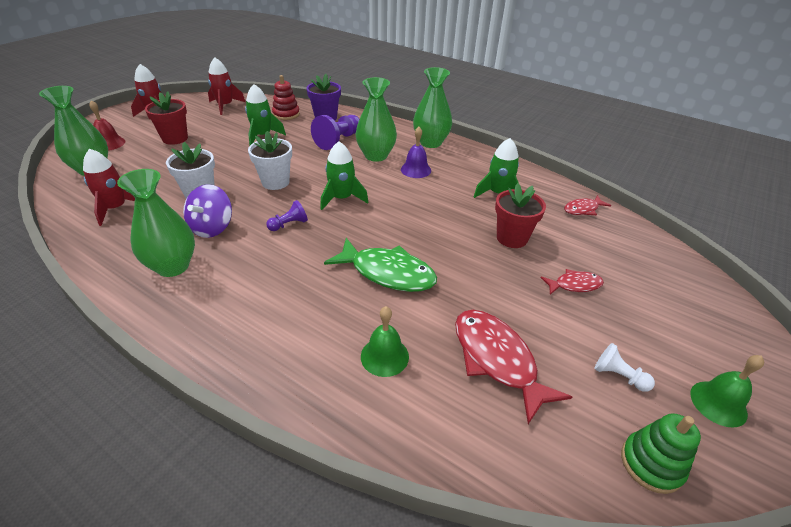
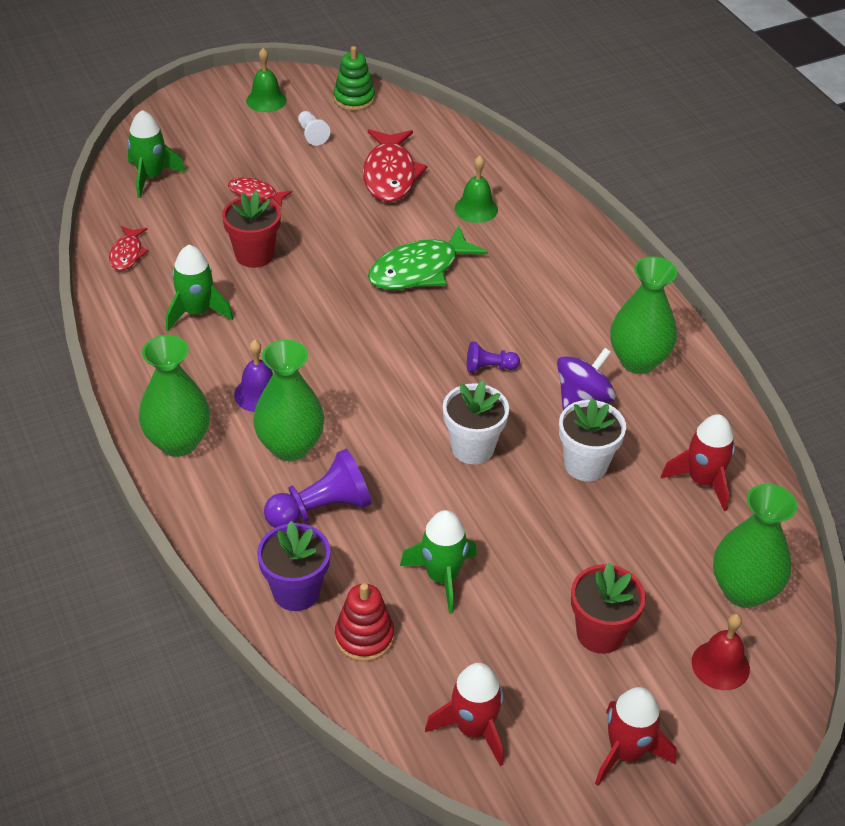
camera: 150 degrees left, 5 degrees up
(342, 198) = (400, 382): green rocket -> green rocket (151, 177)
(388, 273) = (419, 270): green fish -> green fish turned 90 degrees counterclockwise
(583, 209) = (127, 254): red fish -> red fish turned 90 degrees clockwise

